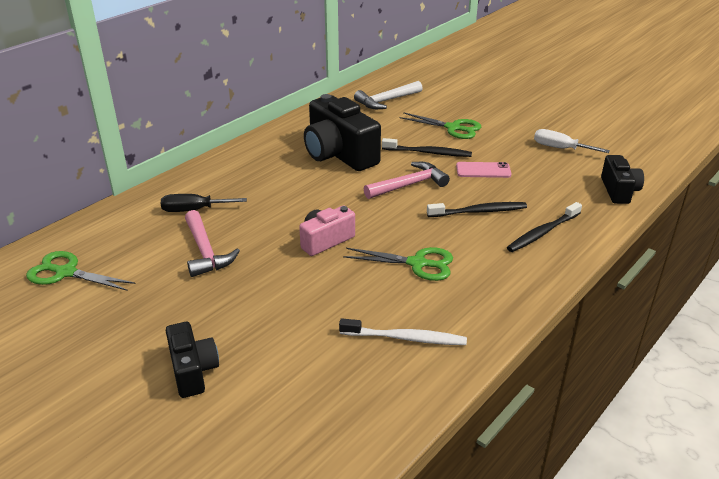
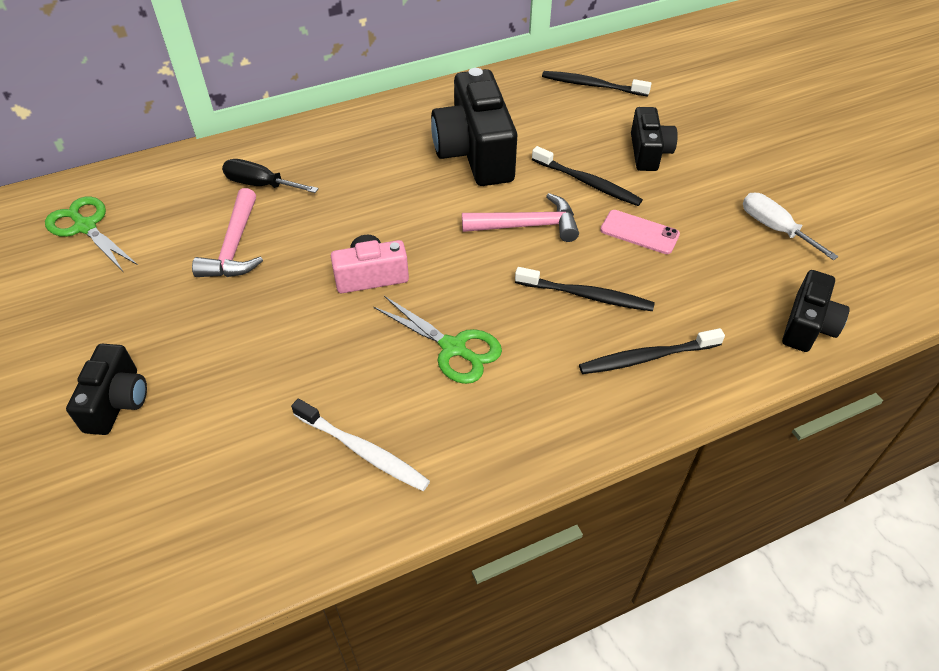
camera: 25 degrees right, 15 degrees up
(386, 101) = (592, 85): white hammer -> black toothbrush
(453, 128) = (648, 152): green scissors -> black camera

